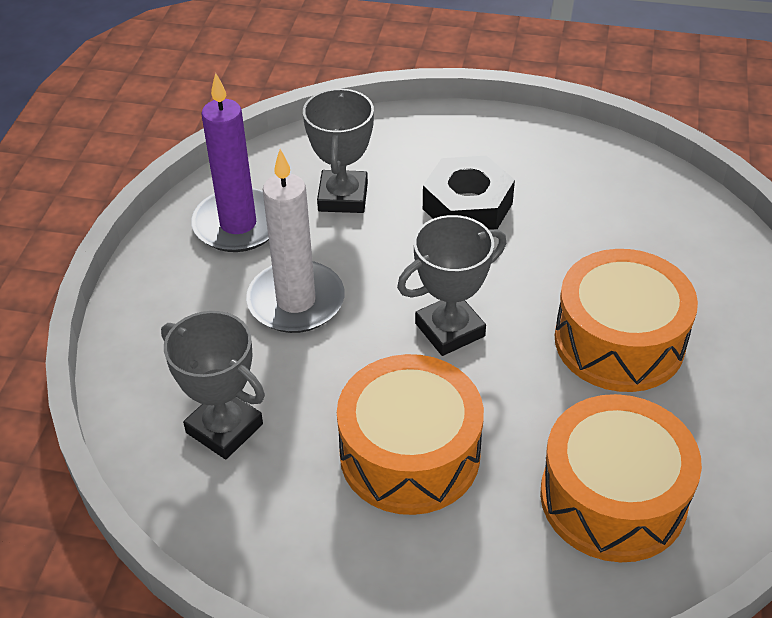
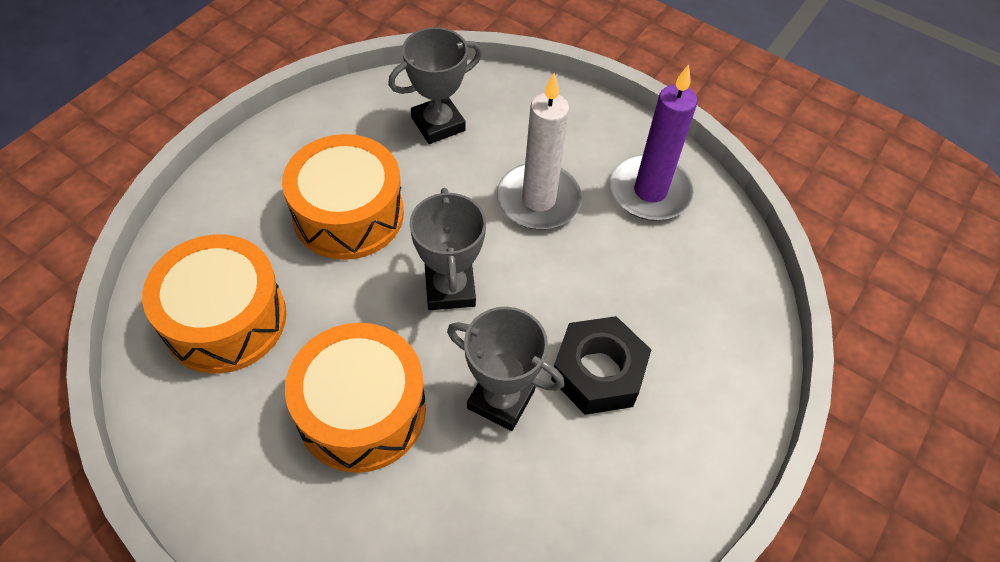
camera: 110 degrees right, 10 degrees up
(343, 197) = (655, 276): grey trophy -> grey trophy (501, 399)

